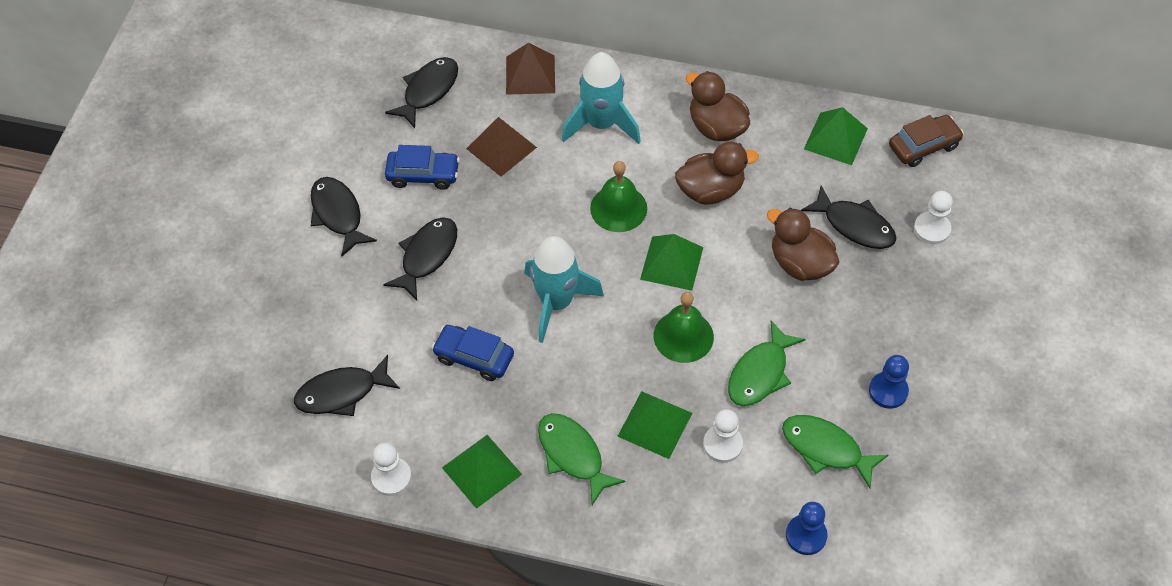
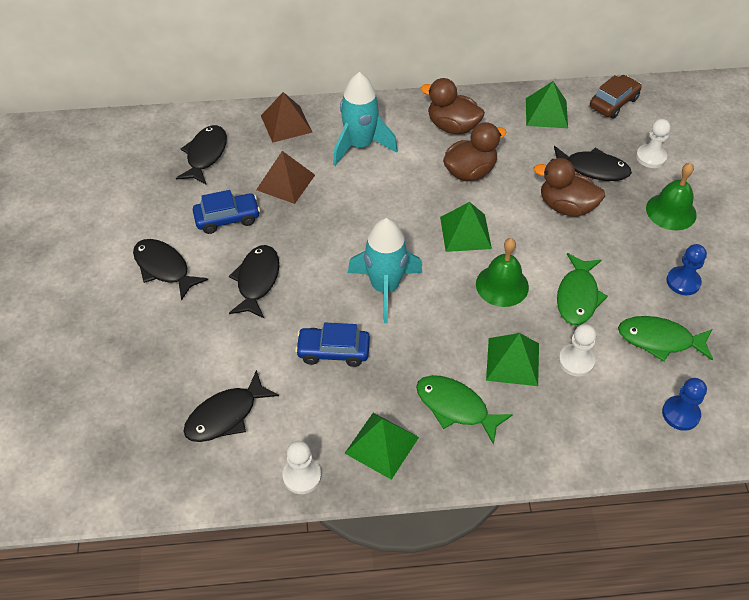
camera: 20 degrees left, 5 degrees down
(618, 208) = (403, 203): green bell -> green bell (671, 211)

